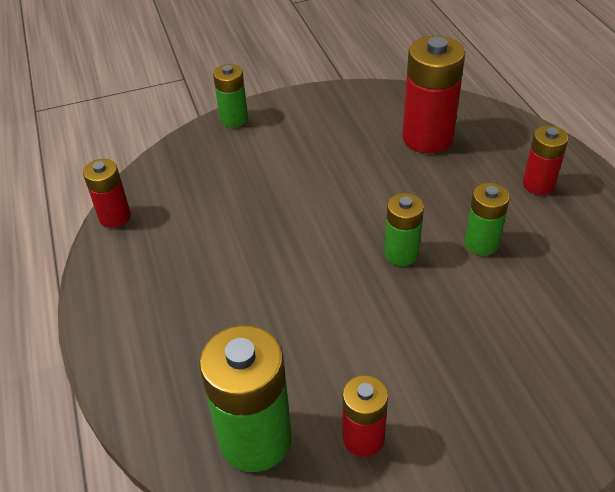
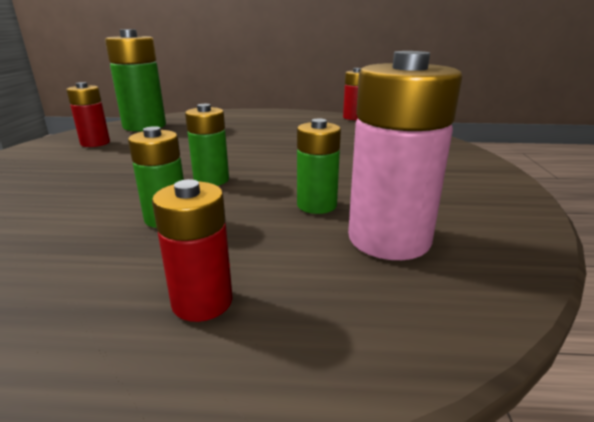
camera: 110 degrees right, 20 degrees down
(234, 119) = (466, 153): green battery -> green battery (316, 205)
(427, 138) = (389, 239): red battery -> pink battery

